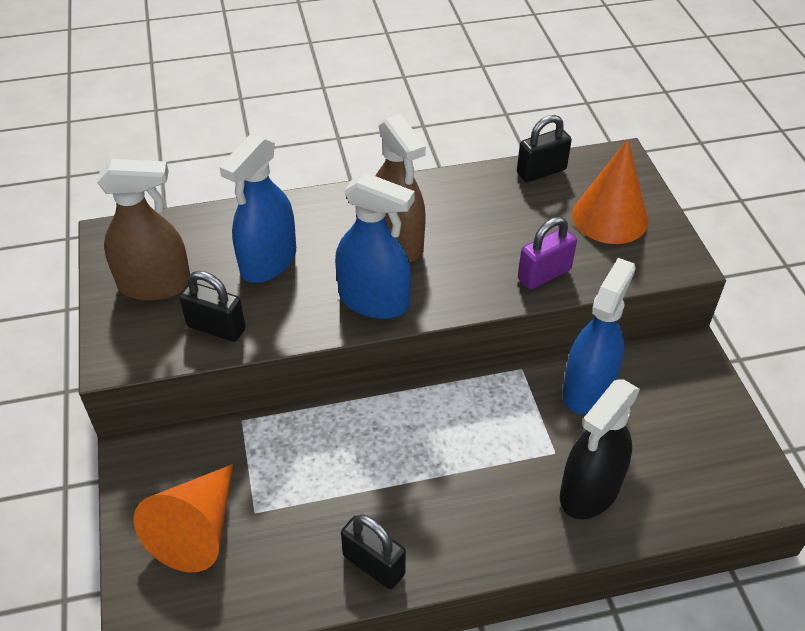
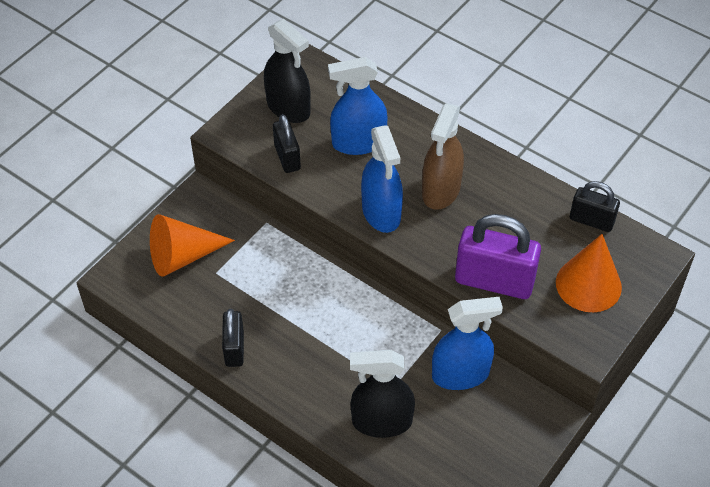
camera: 50 degrees right, 5 degrees up
(155, 285) = (288, 108): brown spray bottle -> black spray bottle
(544, 274) = (494, 281): purple padlock -> purple padlock, size x1.70

